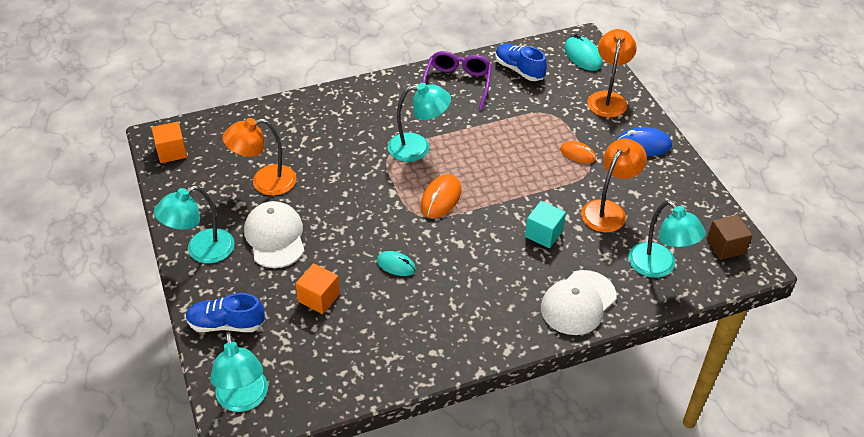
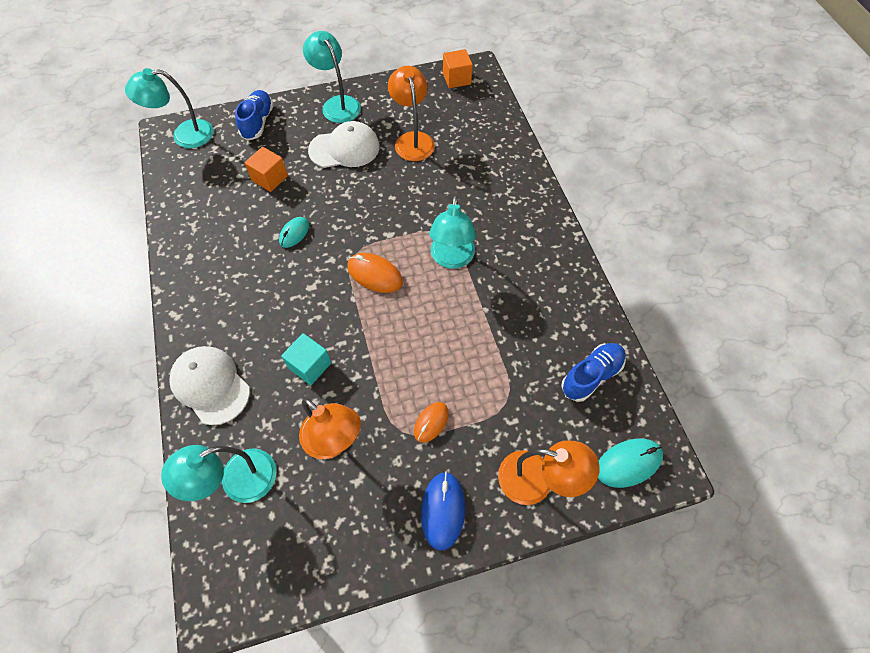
camera: 95 degrees right, 15 degrees up
(457, 84) = (560, 304): purple glasses -> none
(725, 246) = (251, 576): brown cube -> none

